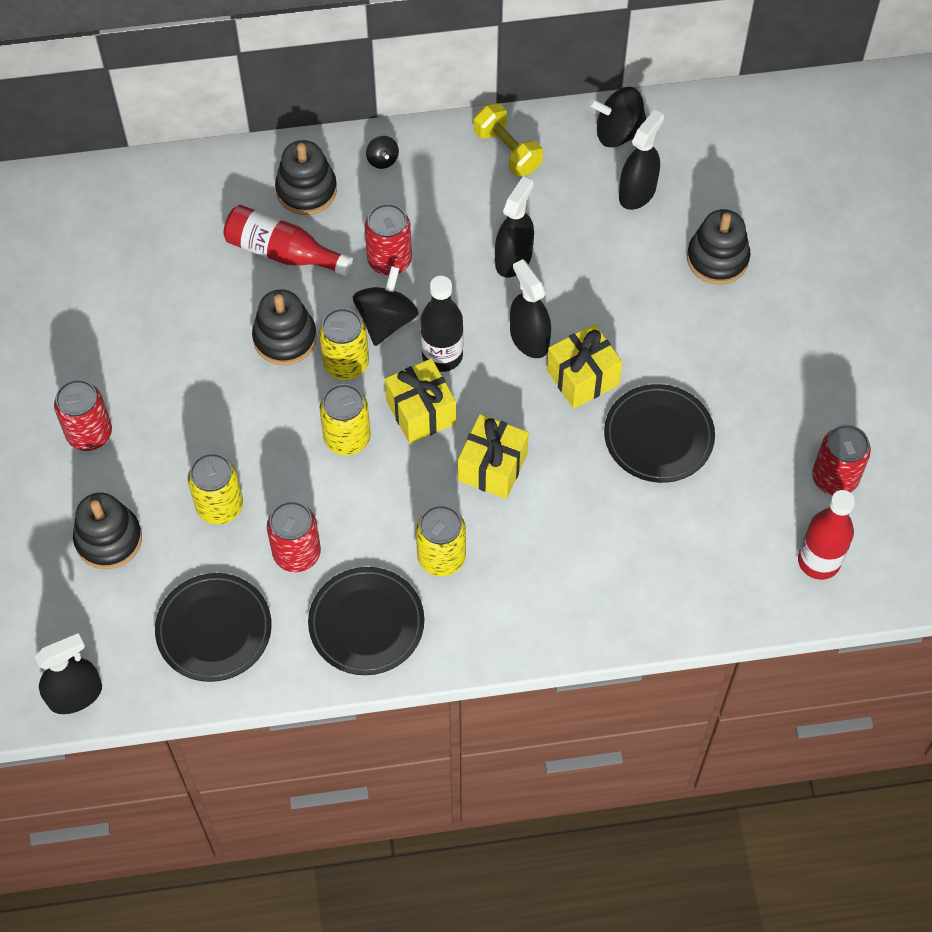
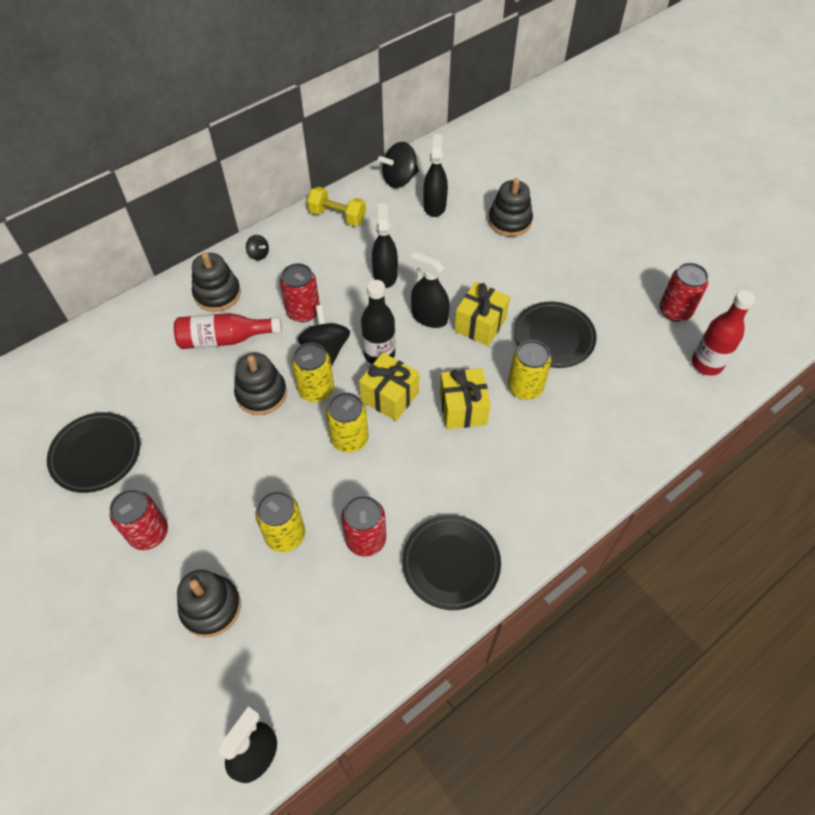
camera: 30 degrees left, 5 degrees down
(214, 630) = (339, 633): black plate -> black plate (96, 454)
(441, 557) = (471, 487): yellow can -> yellow can (525, 387)

